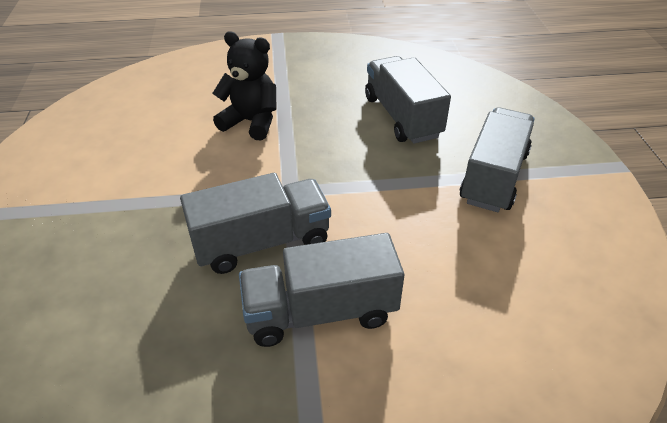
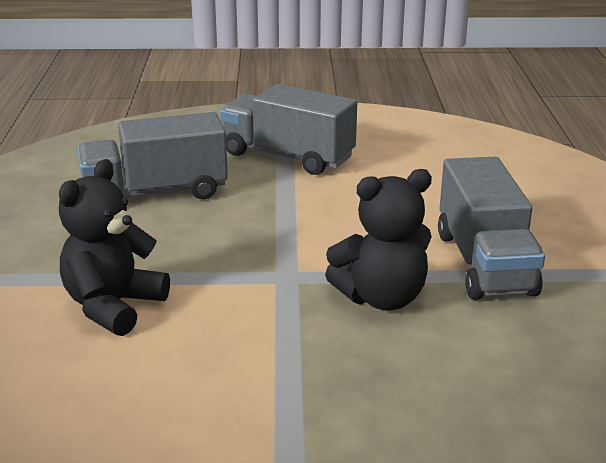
camera: 85 degrees left, 15 degrees down
(261, 242) = (381, 298): grey truck -> black teddy bear

